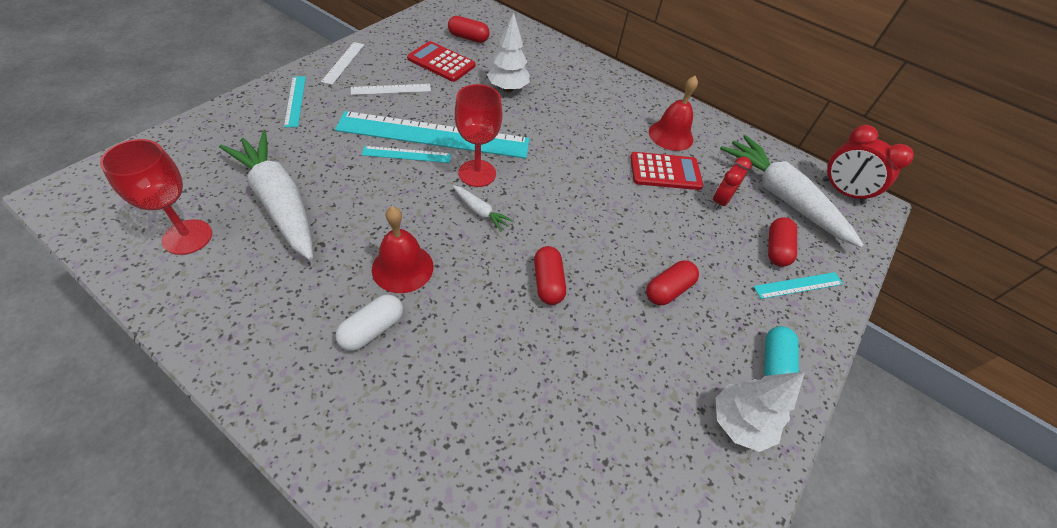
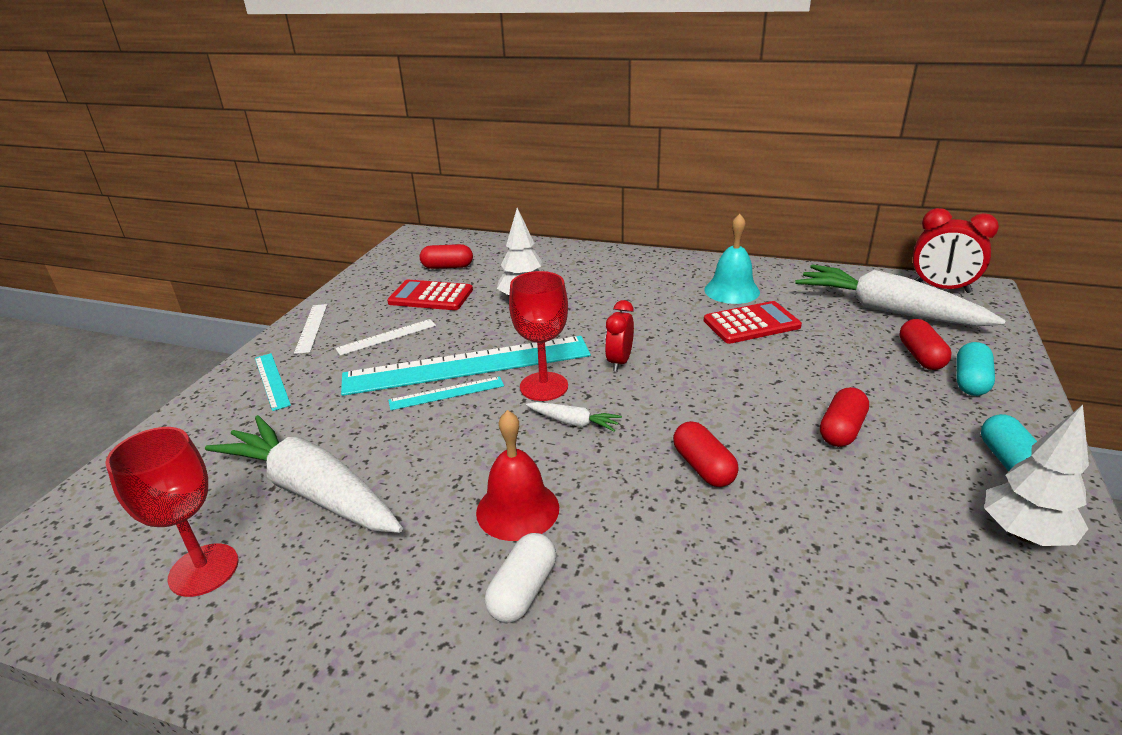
camera: 10 degrees left, 20 degrees down
(670, 135) = (731, 291): red bell -> turquoise bell
(720, 201) = (829, 332): red clock -> red clock (619, 362)
(798, 285) = (970, 381): turquoise ruler -> turquoise capsule

